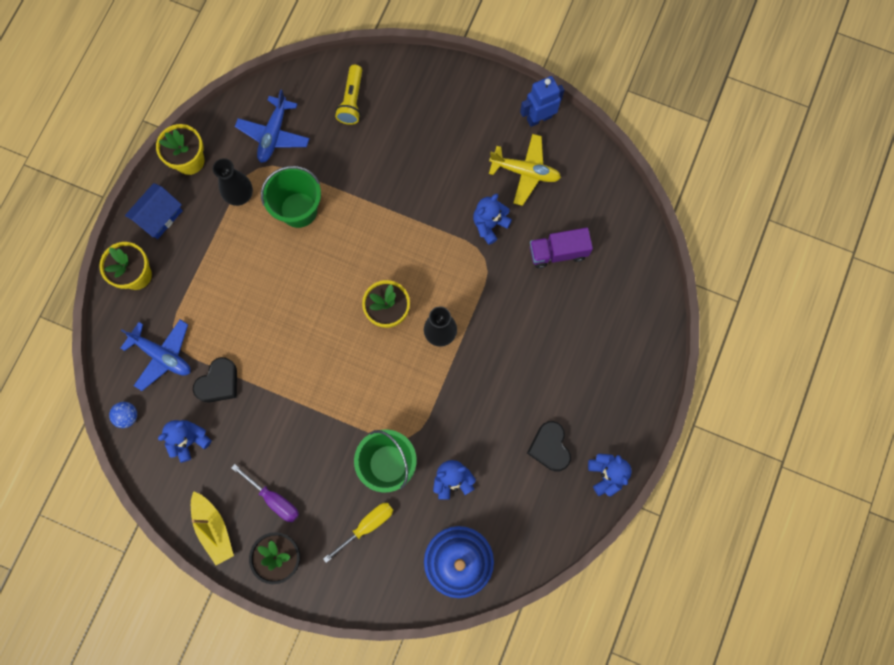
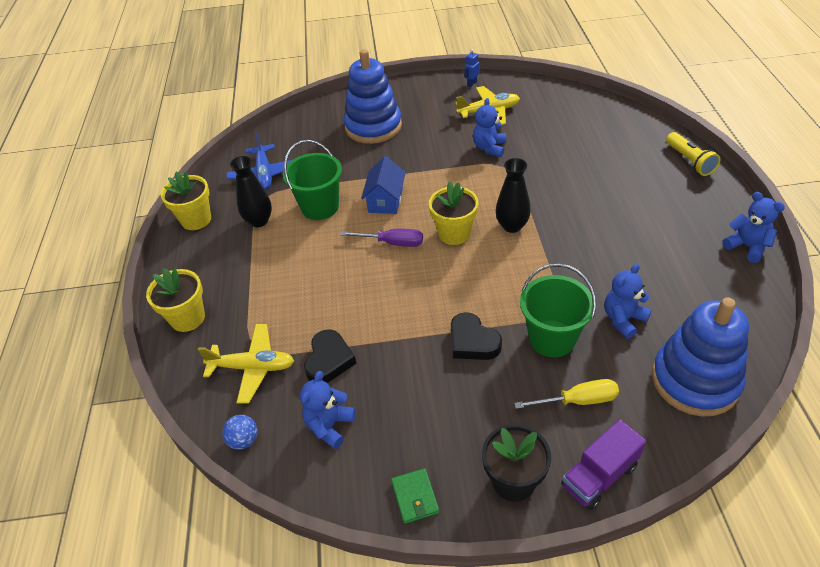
camera: 25 degrees left, 30 degrees down
(159, 216) = (188, 267): blue house -> blue house (385, 200)
(162, 355) = (253, 367): blue plane -> yellow plane
(213, 528) = (415, 497): yellow boat -> green wallet
(274, 499) = (462, 430): purple screwdriver -> purple screwdriver (393, 243)
(352, 101) = (318, 131): yellow flashlight -> yellow flashlight (689, 161)
(367, 526) = (578, 400): yellow screwdriver -> yellow screwdriver turned 60 degrees clockwise
(405, 126) = (373, 127): none -> blue stacking toy
(539, 118) = (472, 84): blue robot -> blue robot, size x0.55
(549, 447) = (681, 253): black heart -> black heart (472, 341)
(558, 252) = (557, 139): purple truck -> purple truck (599, 476)

